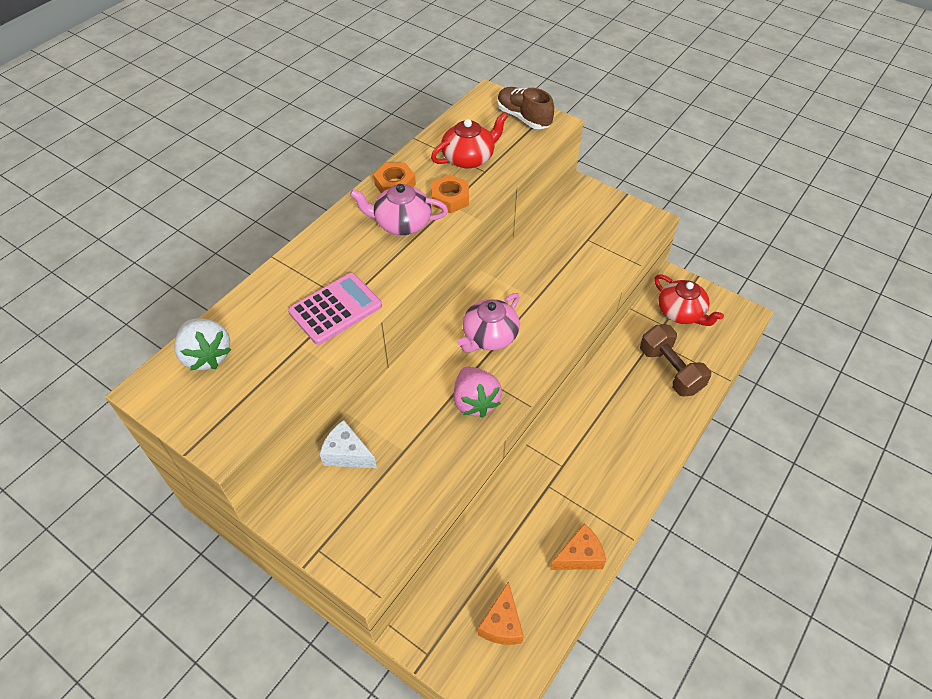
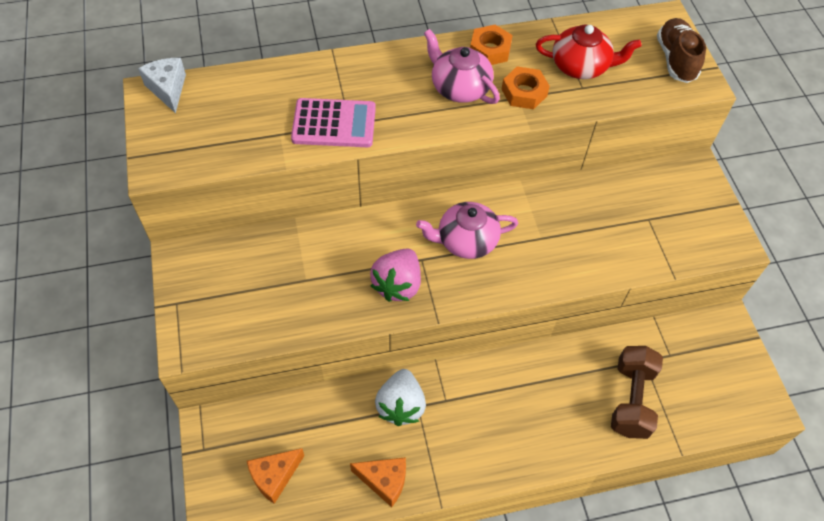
camera: 40 degrees right, 5 degrees up
(207, 355) = (211, 95): white strawberry -> white strawberry (401, 405)
(347, 454) = (264, 250): white cheese -> white cheese (168, 89)
(681, 312) = (701, 357): red teapot -> none

